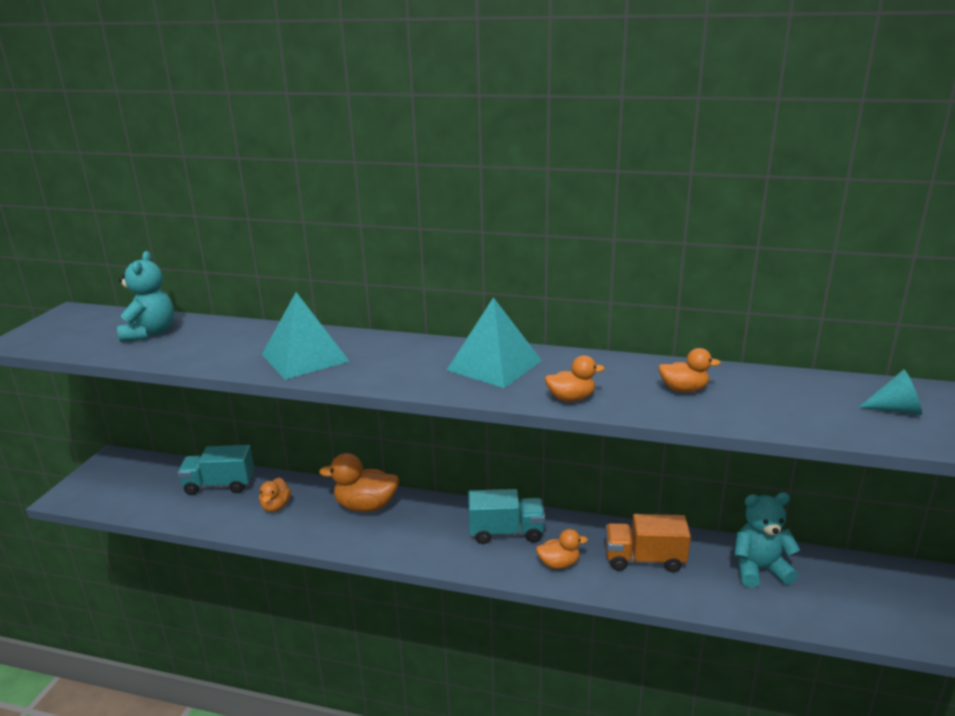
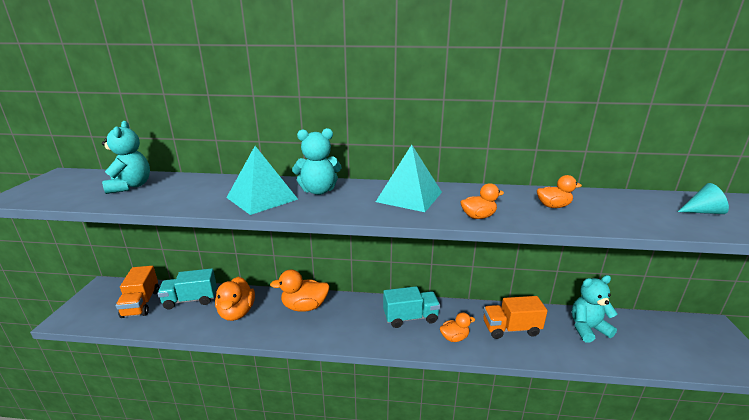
camera: 10 degrees left, 0 degrees up
(158, 485) = (141, 303): none -> orange truck
(276, 506) = (237, 312): orange duck -> orange duck, size x1.68
(379, 351) = (318, 191): none -> turquoise teddy bear

